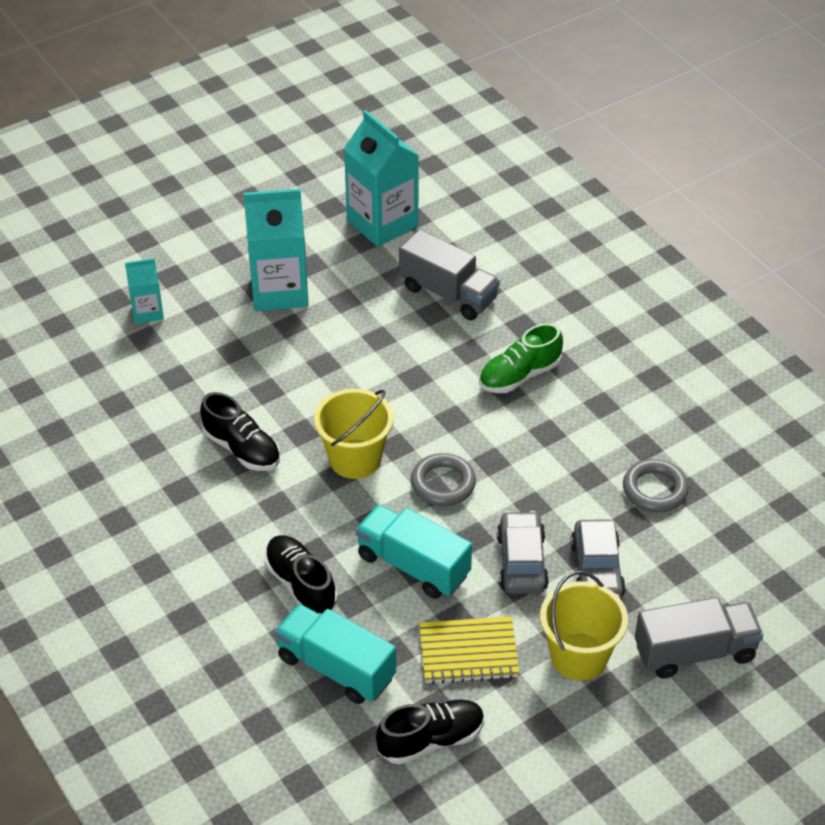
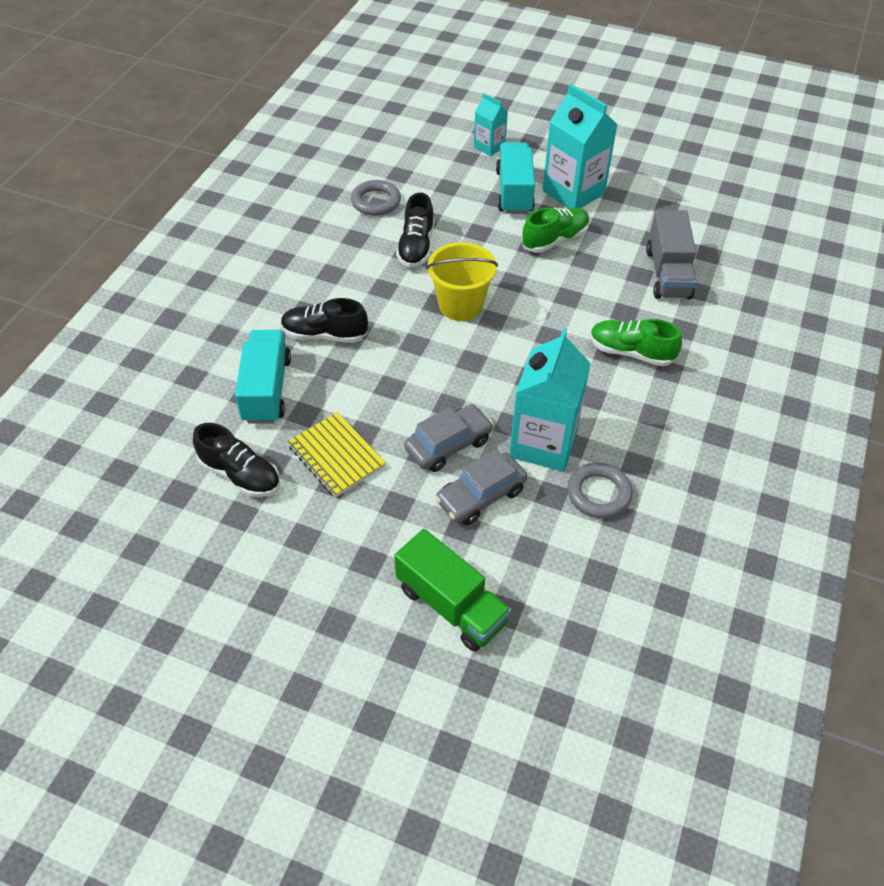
camera: 55 degrees right, 5 degrees up
(300, 584) = (324, 335): black shoe -> black shoe turned 105 degrees counterclockwise
(332, 342) = (555, 240): none -> green shoe
(382, 223) = (695, 207): turquoise carton -> turquoise carton (543, 443)
(413, 565) = (391, 384): turquoise truck -> turquoise truck (514, 192)
(443, 483) = (482, 362): grey ring -> grey ring (376, 201)
(579, 656) = (385, 526): yellow bucket -> none
(695, 652) = (451, 605): grey truck -> green truck

